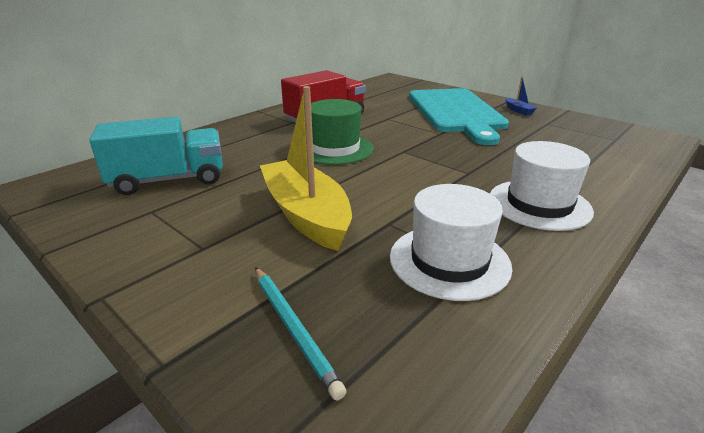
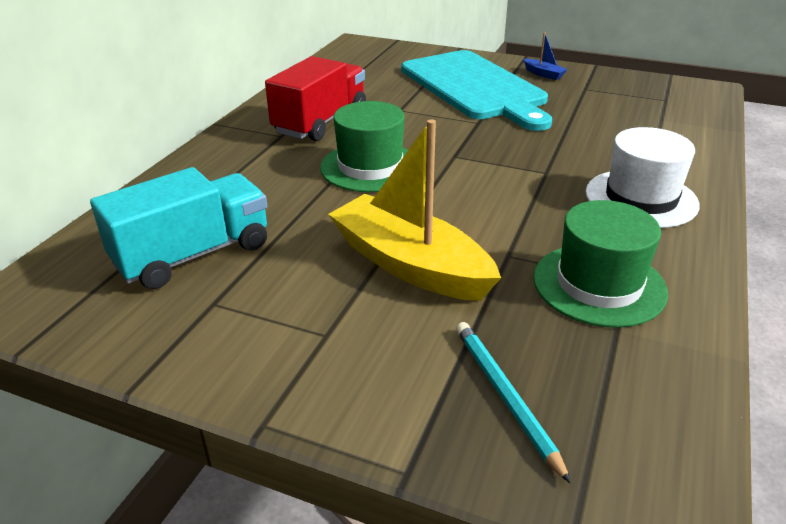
camera: 20 degrees left, 5 degrees up
(294, 328) = (505, 397): turquoise pencil -> turquoise pencil turned 150 degrees counterclockwise
(449, 261) = (599, 284): white hat -> green hat

